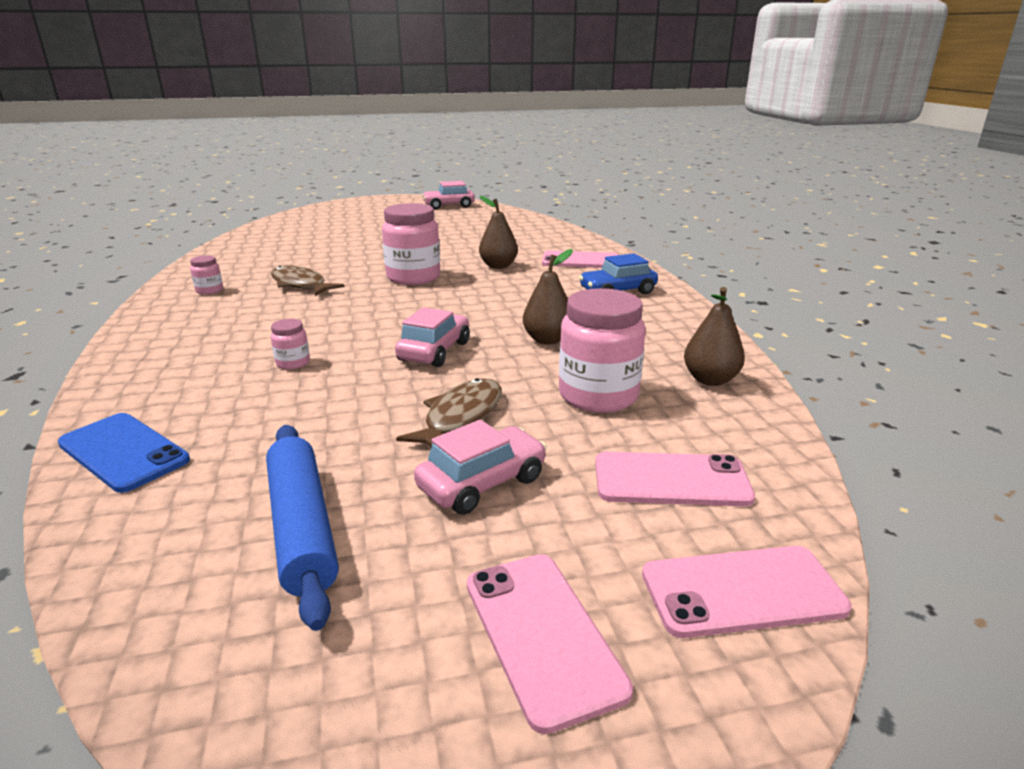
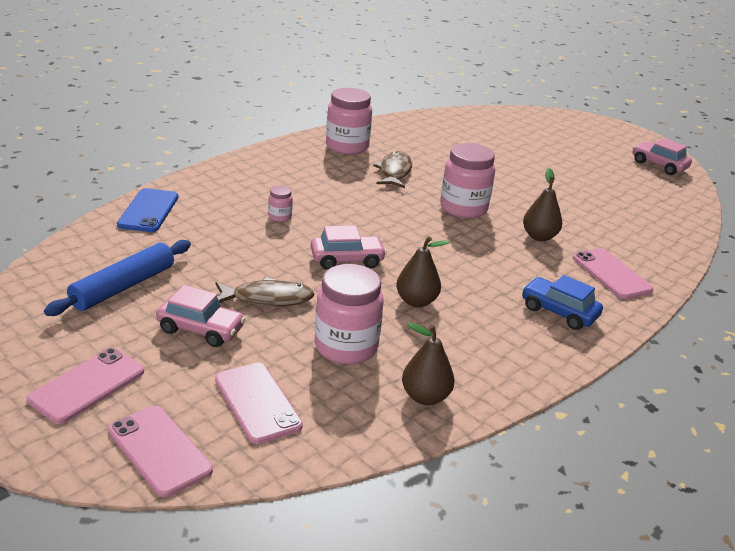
camera: 55 degrees right, 5 degrees up
(209, 290) = (347, 147): pink jar -> pink jar, size x2.18

